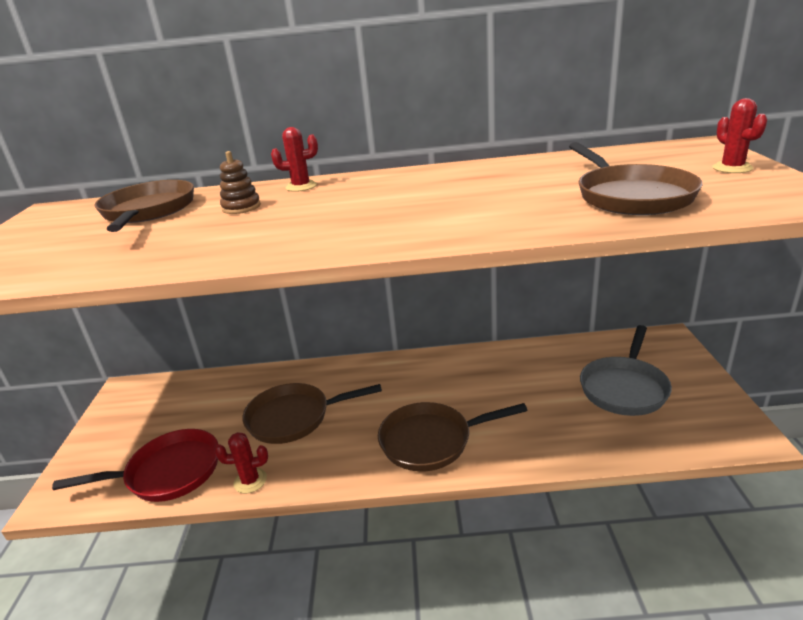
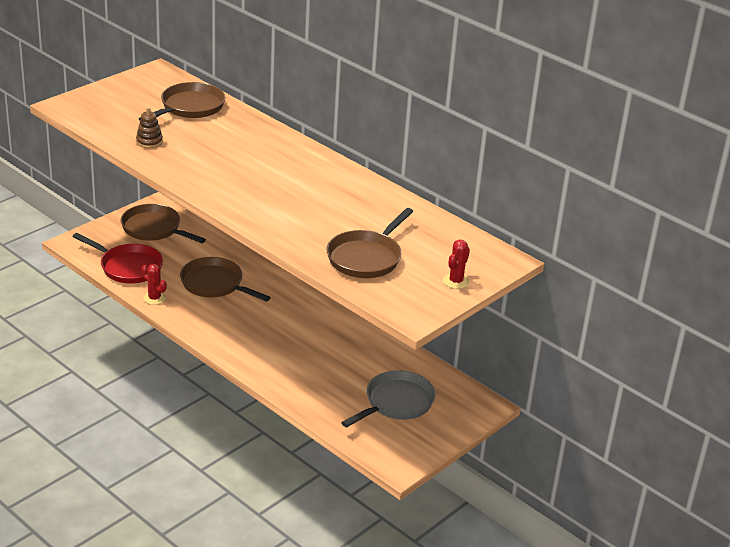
camera: 40 degrees right, 5 degrees up
(241, 207) = (225, 136): brown stacking toy -> brown stacking toy (149, 142)
(301, 186) = (275, 138): red cactus -> none
(431, 441) = (255, 346): brown pan -> brown pan (154, 229)
(624, 388) = (396, 403): grey pan -> grey pan turned 150 degrees clockwise

